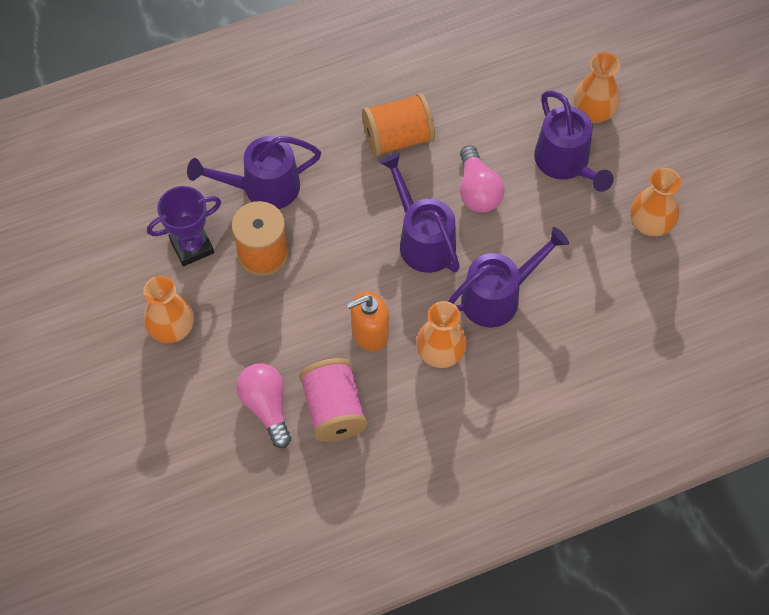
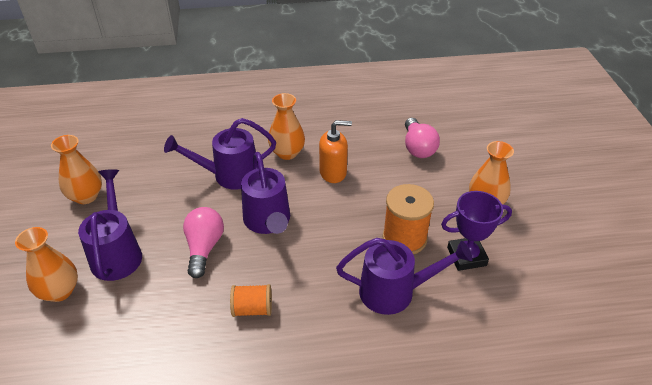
camera: 165 degrees left, 20 degrees down
(334, 410) = (371, 138): pink spool -> none
(398, 138) = (252, 309): orange spool -> orange spool, size x0.62

